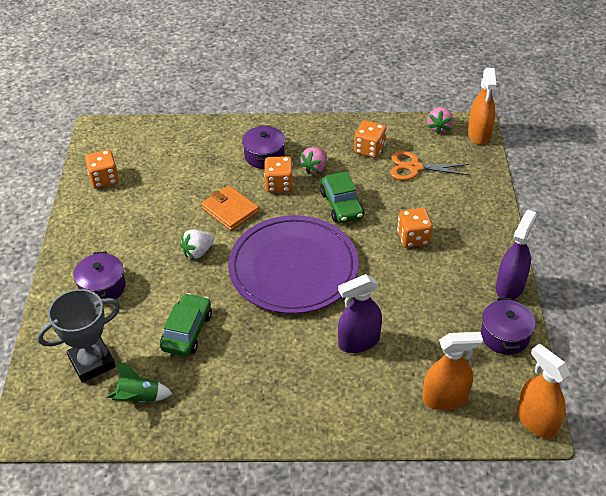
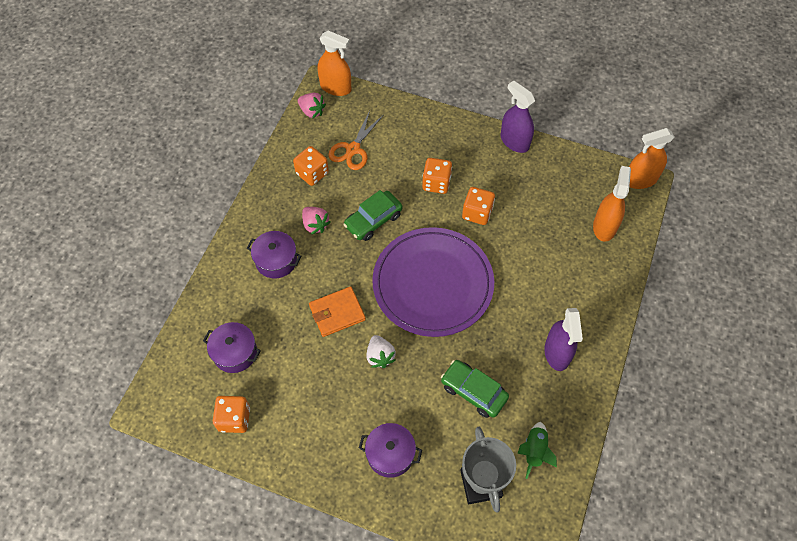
camera: 70 degrees left, 15 degrees up
(279, 185) = (323, 261): orange dice -> orange dice (477, 213)
(342, 205) = (373, 220): green car -> green car turned 135 degrees clockwise
(358, 341) = (531, 263): purple spray bottle -> purple spray bottle (557, 353)
(504, 335) = (560, 165): purple pot -> purple pot (235, 353)

